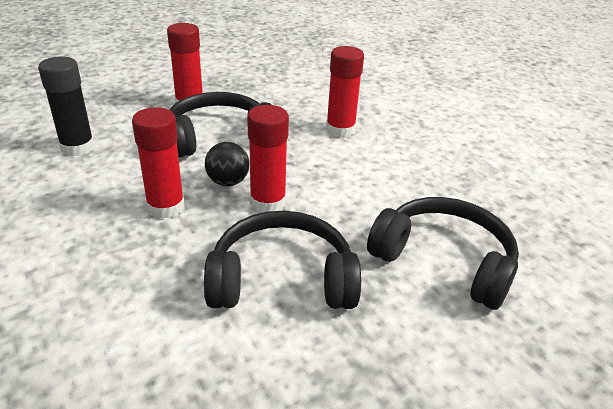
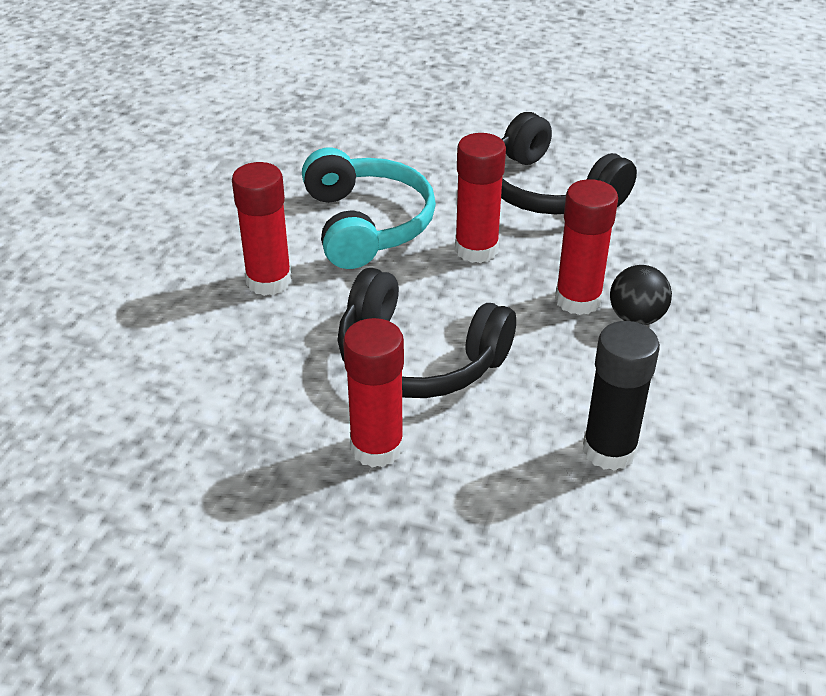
camera: 130 degrees left, 5 degrees up
(228, 182) = (485, 291): black ball -> black ball (636, 318)
(351, 180) = (366, 224): none -> turquoise headphones
(444, 261) = (414, 138): black headphones -> none

